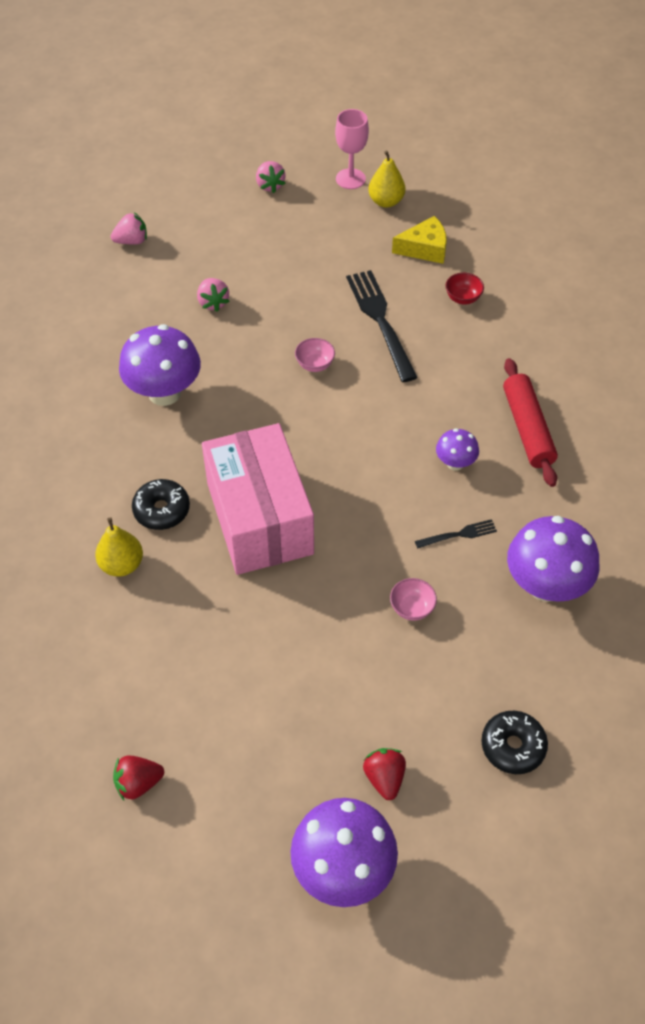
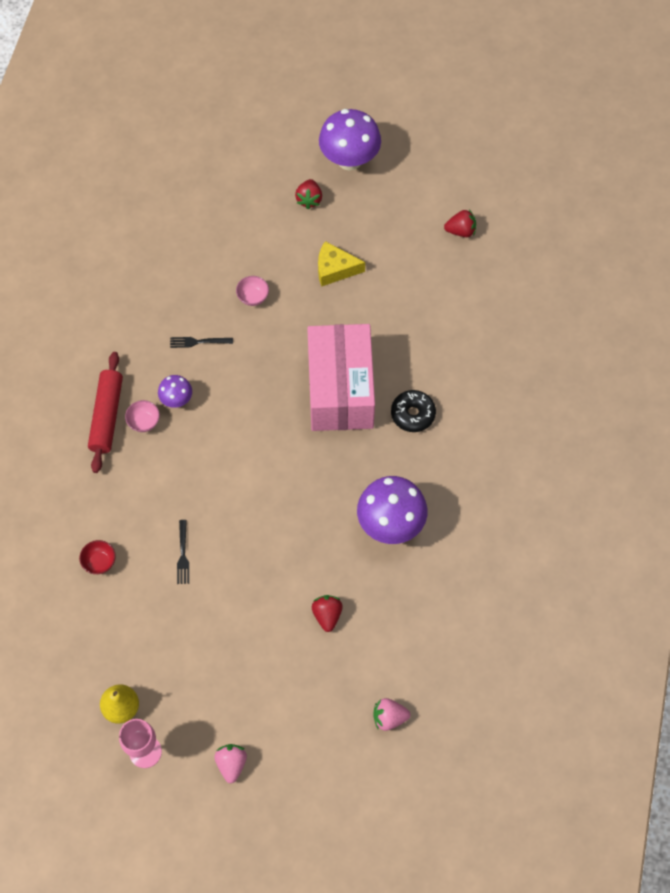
camera: 165 degrees left, 10 degrees up
(122, 564) = (449, 377): yellow pear -> none
(213, 303) = (327, 615): pink strawberry -> red strawberry
(315, 364) = (256, 521): pink bowl -> pink bowl (144, 422)
(380, 321) = (183, 554): black fork -> black fork, size x0.48
(424, 248) = (109, 632): yellow cheese -> yellow cheese (335, 269)
(513, 746) = (223, 199): black donut -> none
(545, 585) = (154, 291): purple mushroom -> none

